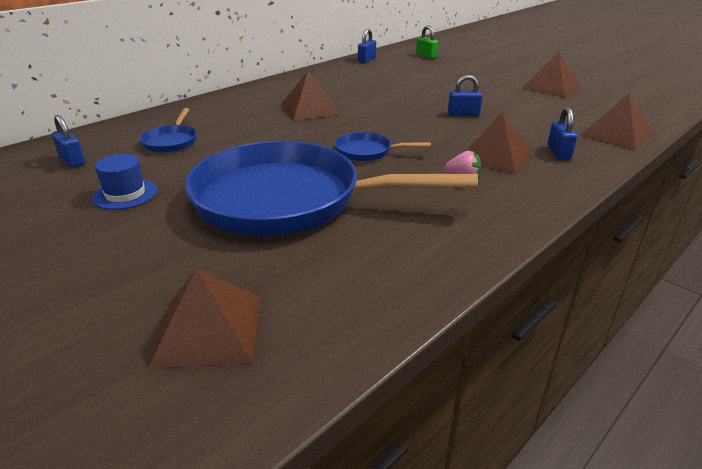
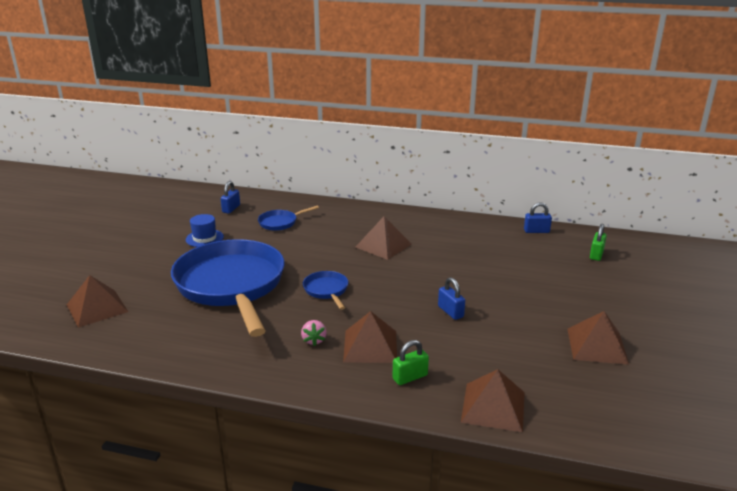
camera: 60 degrees right, 5 degrees down
(558, 152) = (410, 377): blue padlock -> green padlock

